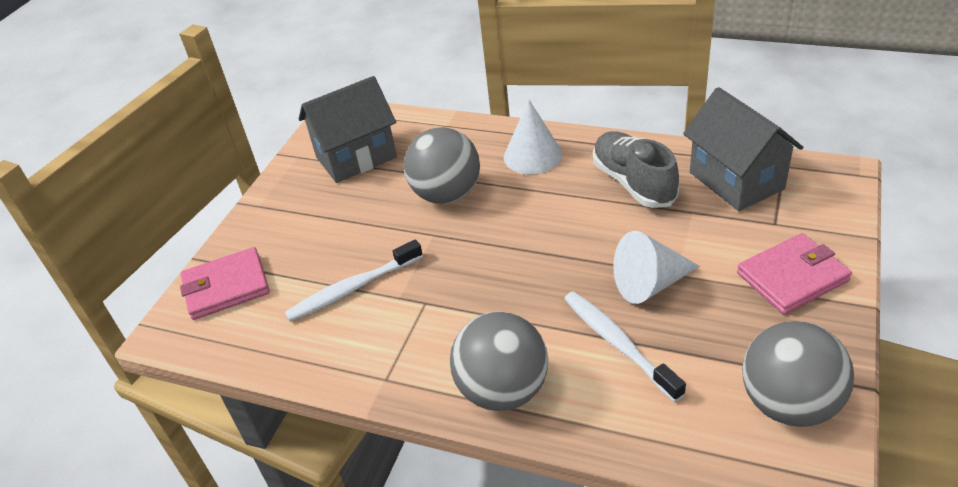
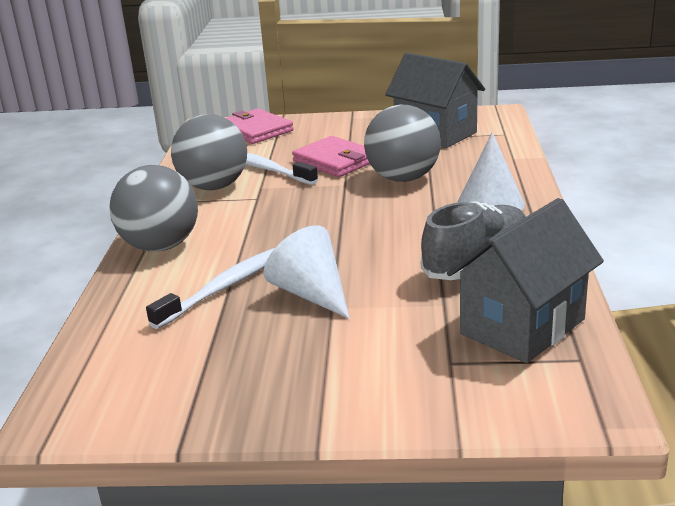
camera: 70 degrees right, 15 degrees down
(789, 404) = (151, 392): grey ball -> grey ball (214, 187)
(792, 277) = (352, 381): pink wallet -> pink wallet (335, 161)

